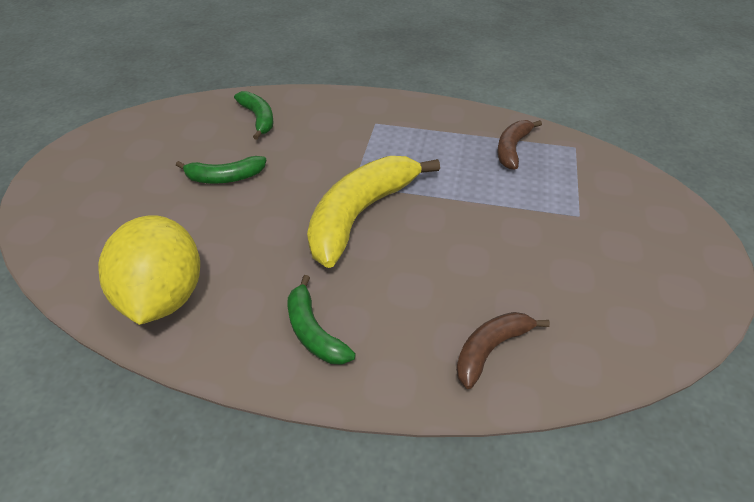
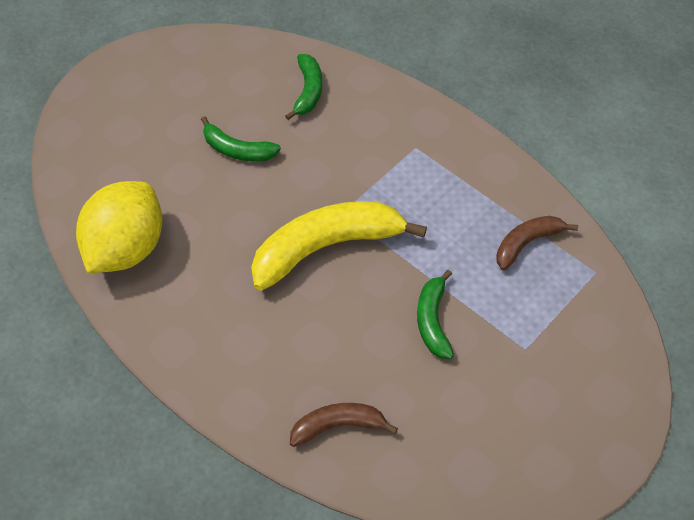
camera: 30 degrees right, 10 degrees up
(314, 331) = (216, 338): green banana -> green banana (432, 320)

